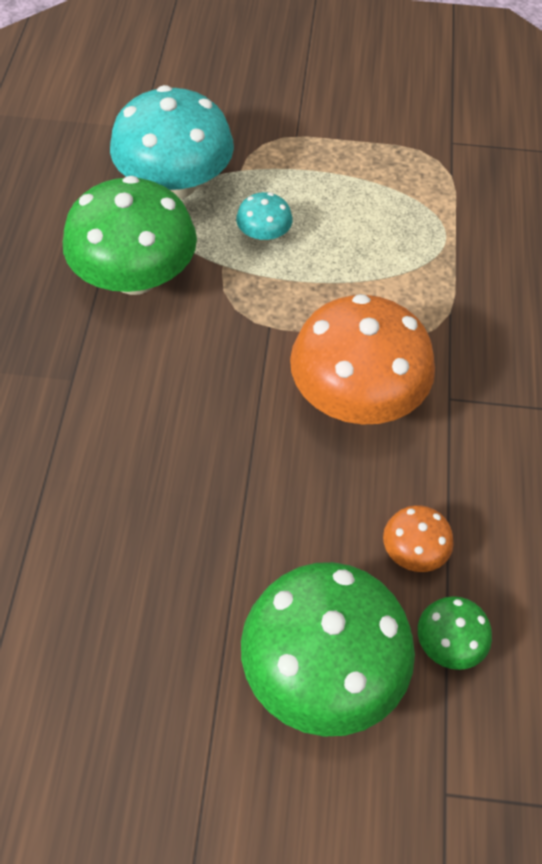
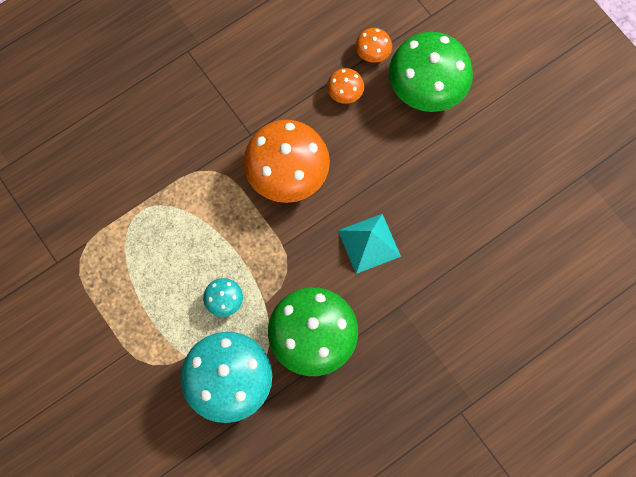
camera: 130 degrees left, 15 degrees up
(178, 410) = (369, 243): none -> turquoise pyramid
(449, 643) = (373, 52): green mushroom -> orange mushroom

